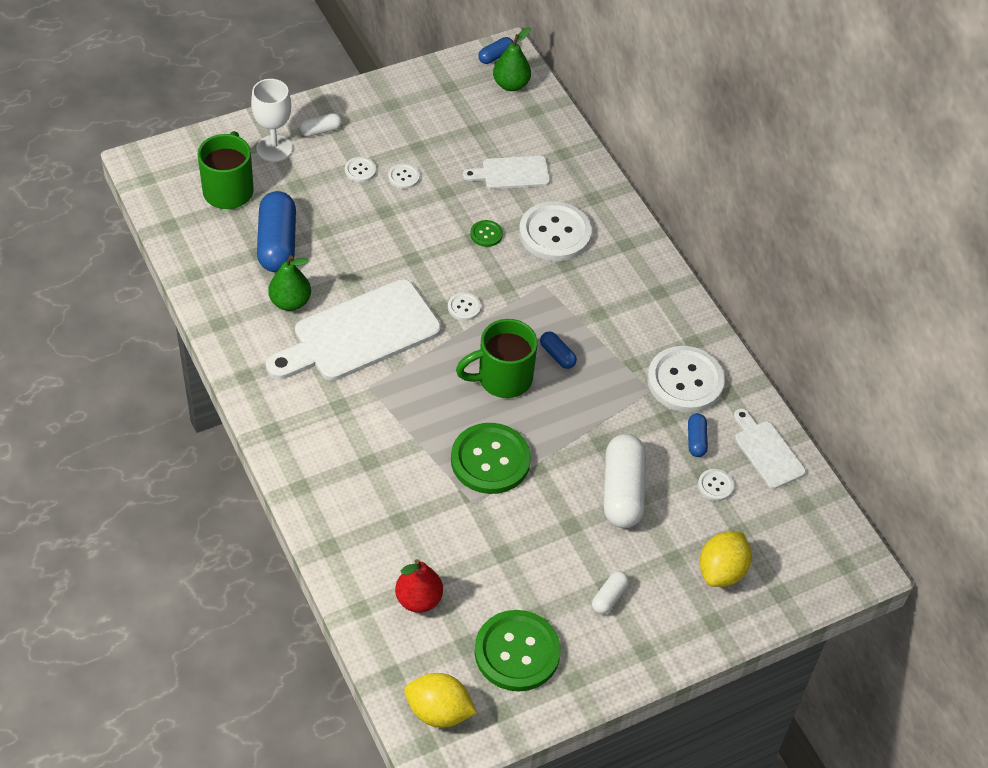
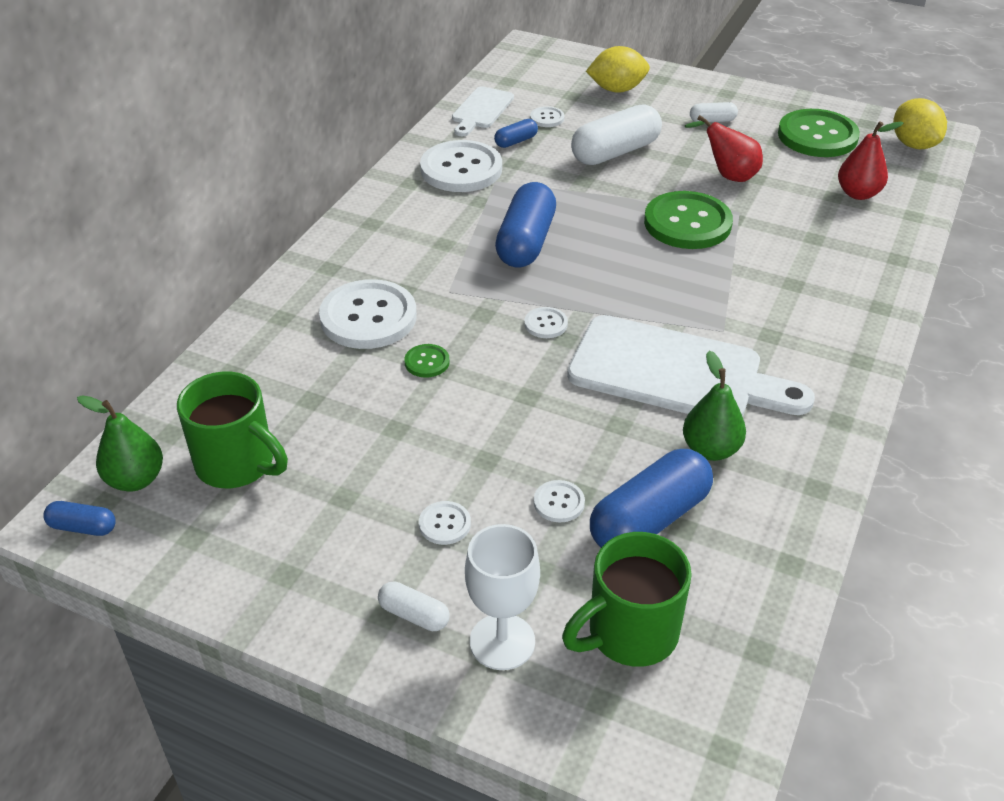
camera: 125 degrees left, 10 degrees down
(403, 177) = (412, 477): white button -> white button (559, 502)
(502, 378) = (596, 258): green mug -> green mug (237, 464)
(511, 173) = (307, 393): white cutting board -> none
(522, 537) = (728, 175): none -> red pear
(557, 355) = (526, 242): blue capsule -> blue capsule, size x2.07

